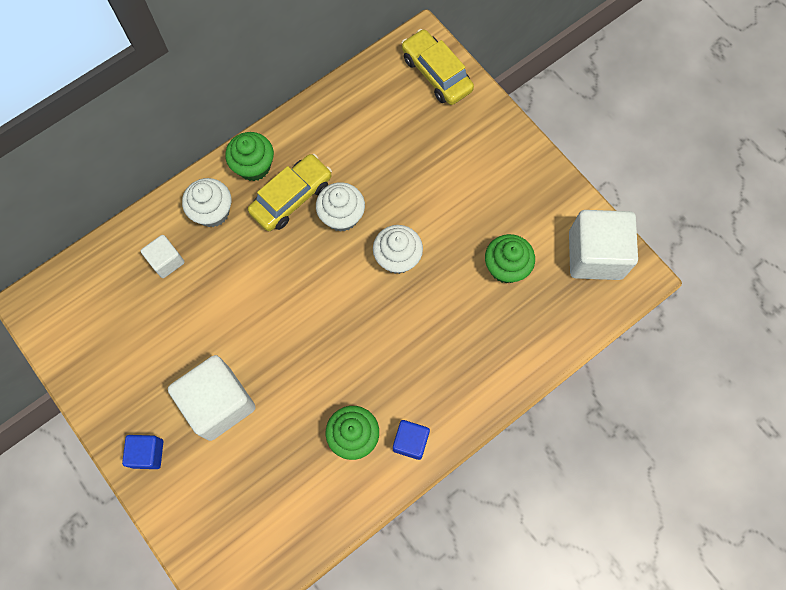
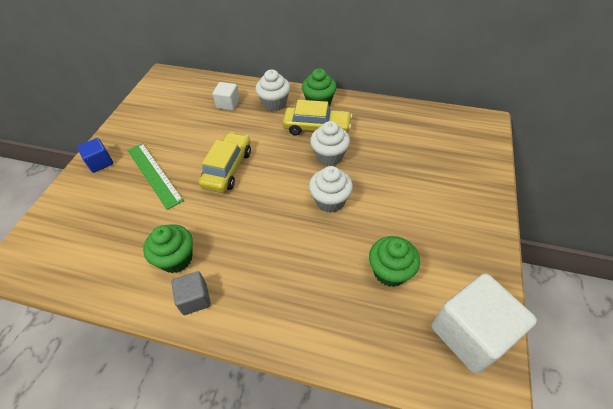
camera: 55 degrees right, 20 degrees down
(219, 403) = (154, 174): white cube -> green ruler
(410, 441) = (195, 299): blue cube -> grey cube
(436, 73) = (476, 141): yellow car -> yellow car (228, 168)

